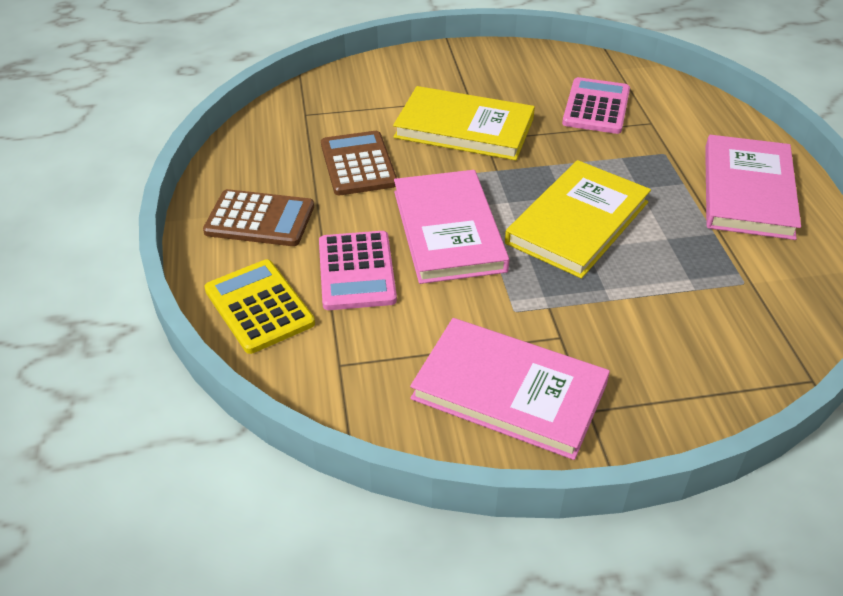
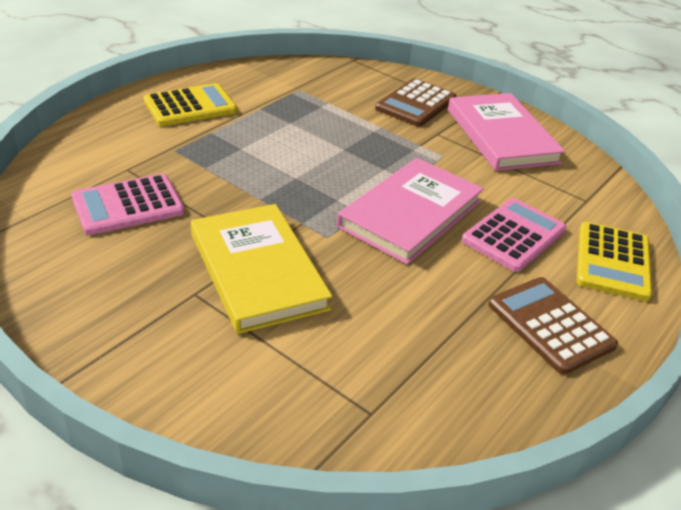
camera: 135 degrees left, 5 degrees down
(358, 164) = (400, 310): brown calculator -> brown calculator (416, 104)
(577, 222) = (320, 161): yellow book -> none
(747, 191) = (190, 106): pink book -> yellow calculator

